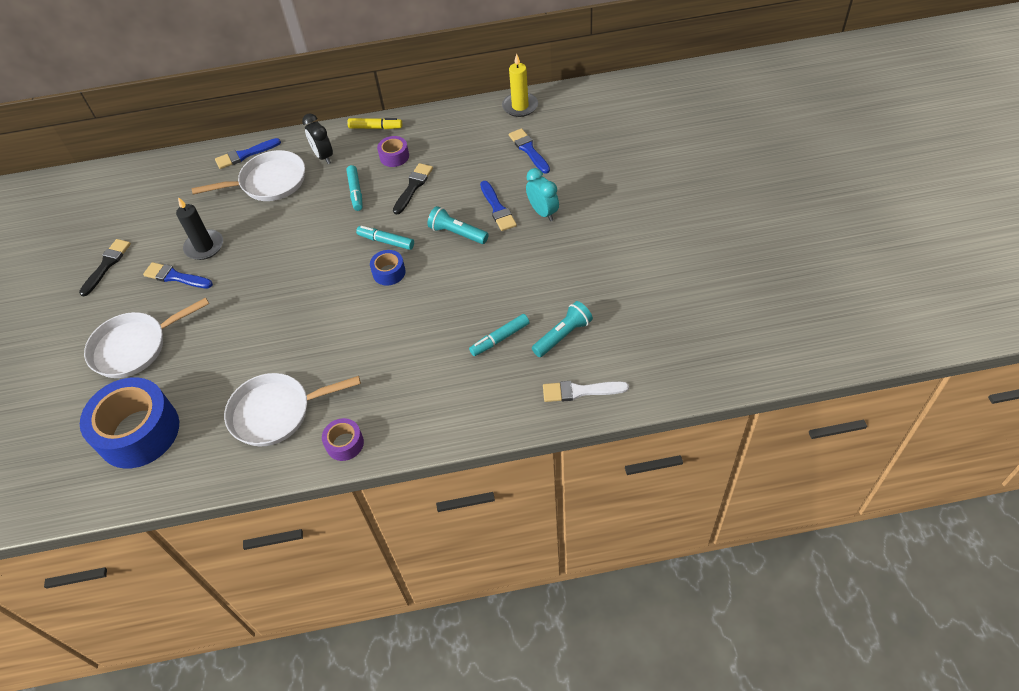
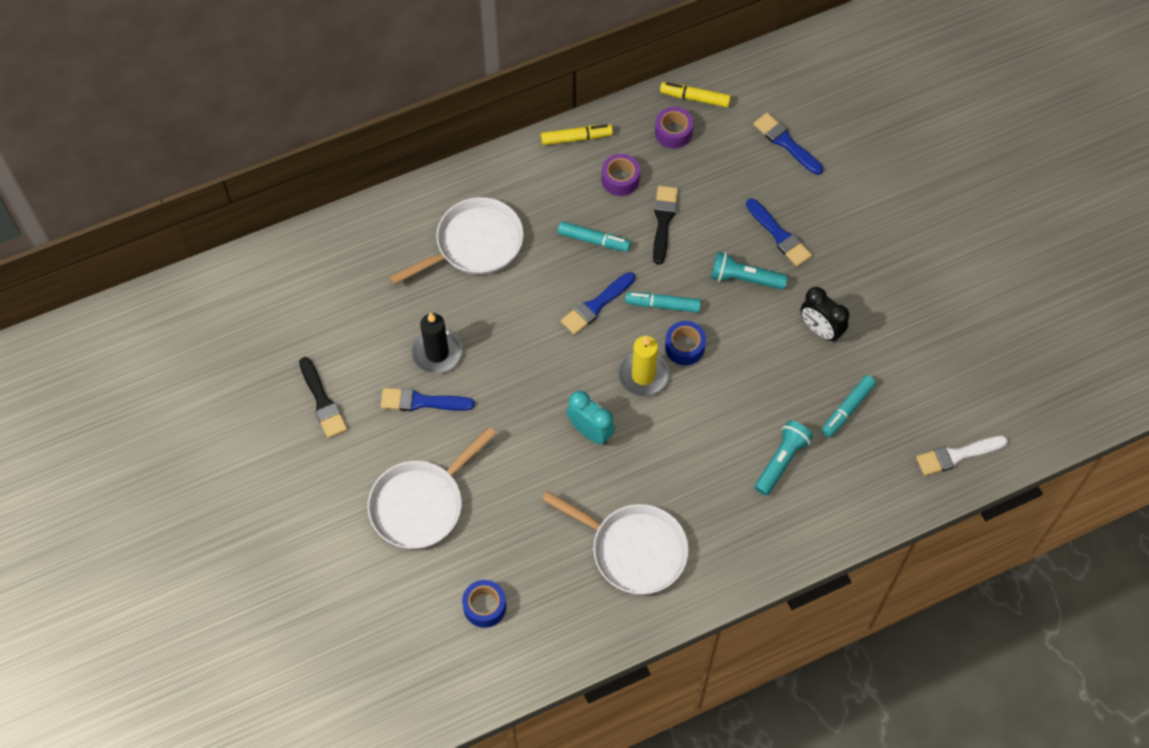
camera: 20 degrees left, 10 degrees up
(107, 265) = (322, 401): black brush -> black brush turned 150 degrees clockwise
(139, 432) = (484, 606): blue tape -> blue tape, size x0.46
(245, 155) = (421, 208): blue brush -> blue brush (596, 305)
(276, 412) = (633, 550): white pan -> white pan turned 120 degrees counterclockwise
(323, 156) = (527, 193): black clock -> black clock (820, 330)
(345, 444) = (727, 570): purple tape -> purple tape (673, 132)
(355, 192) = (593, 240): turquoise marker -> turquoise marker turned 45 degrees counterclockwise
(473, 114) = (695, 98): none -> yellow marker
(520, 106) = (750, 76): yellow candle -> yellow candle (643, 375)
(543, 212) = (836, 231): turquoise clock -> turquoise clock (590, 431)
(563, 335) = (916, 391): turquoise flashlight -> turquoise flashlight (781, 461)

